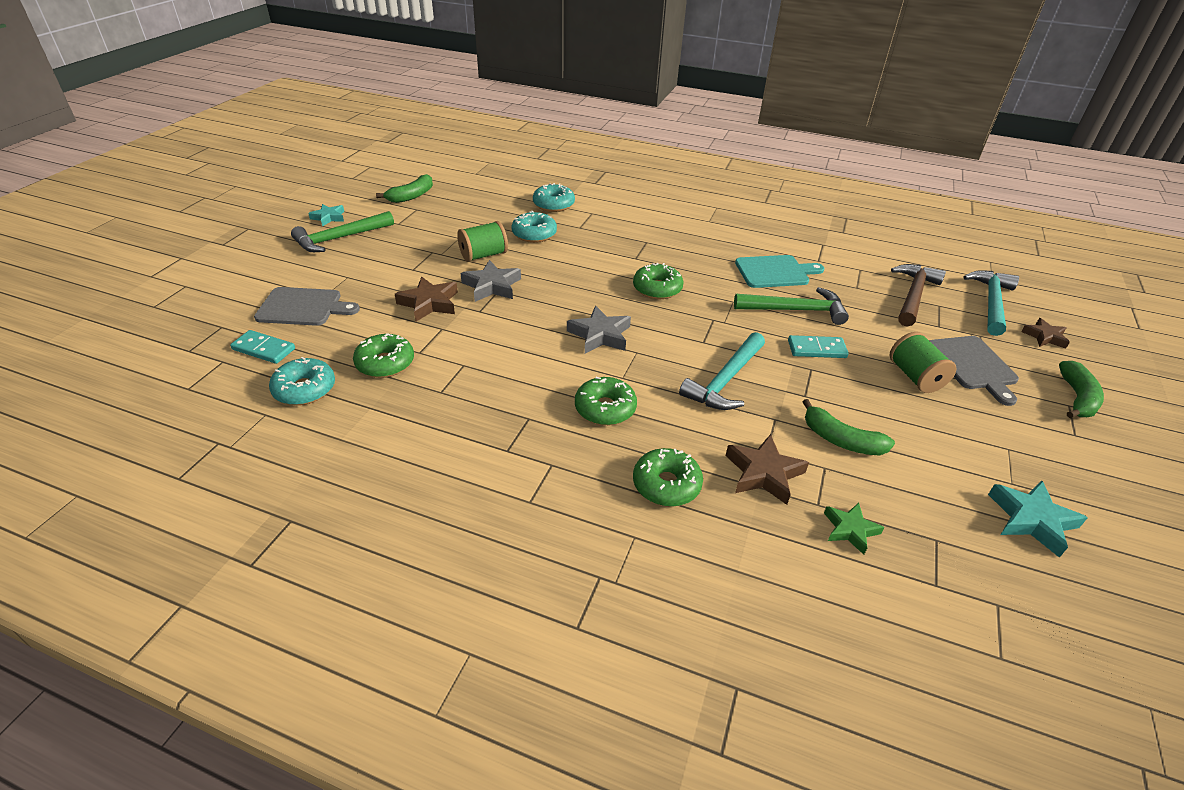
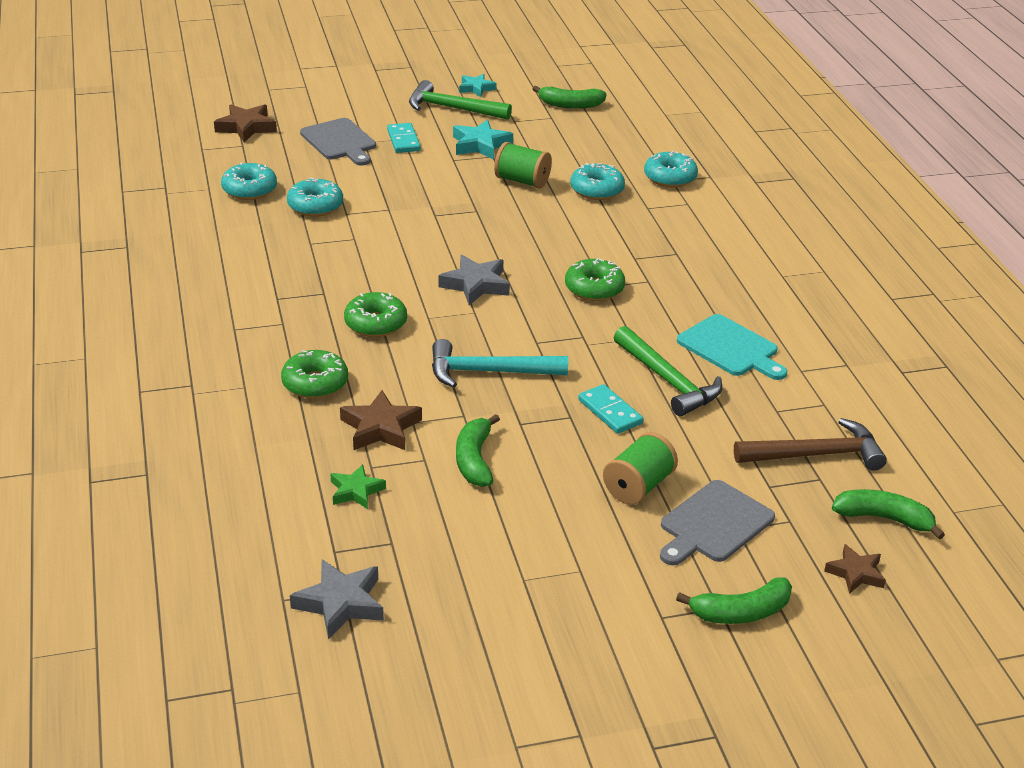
camera: 55 degrees right, 5 degrees down
(264, 349) = (273, 152): turquoise domino -> turquoise domino (403, 140)
(385, 363) = (315, 206): green donut -> turquoise donut
(429, 303) = (415, 189): brown star -> brown star (246, 127)
(492, 286) = (479, 205): grey star -> grey star (341, 603)
(991, 303) = (884, 518): turquoise hammer -> green banana
(1031, 520) = (478, 598): turquoise star -> turquoise star (480, 145)

